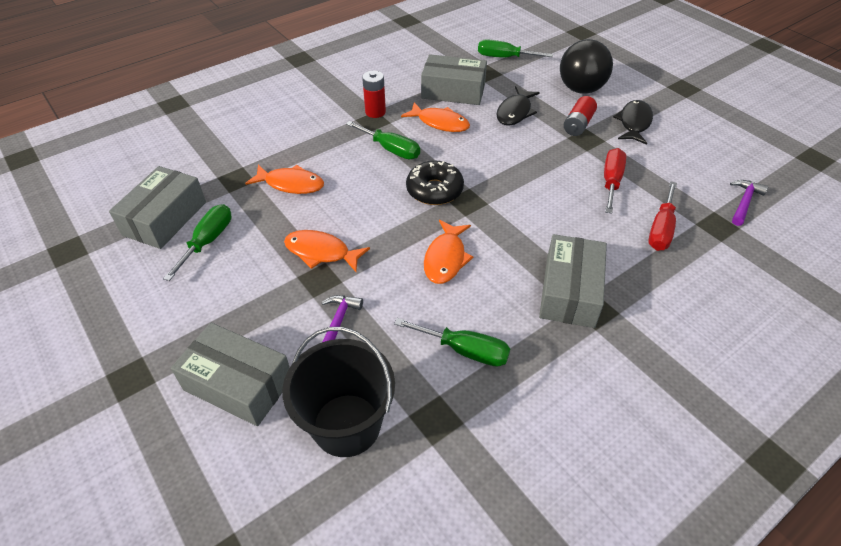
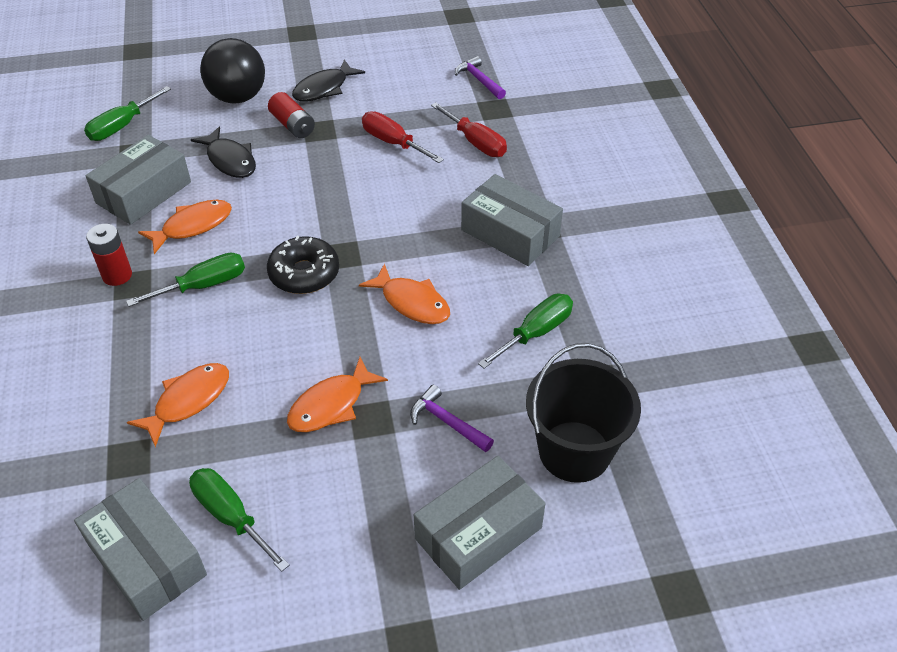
camera: 65 degrees left, 0 degrees up
(634, 123) = (324, 88): black fish -> black fish turned 90 degrees counterclockwise

